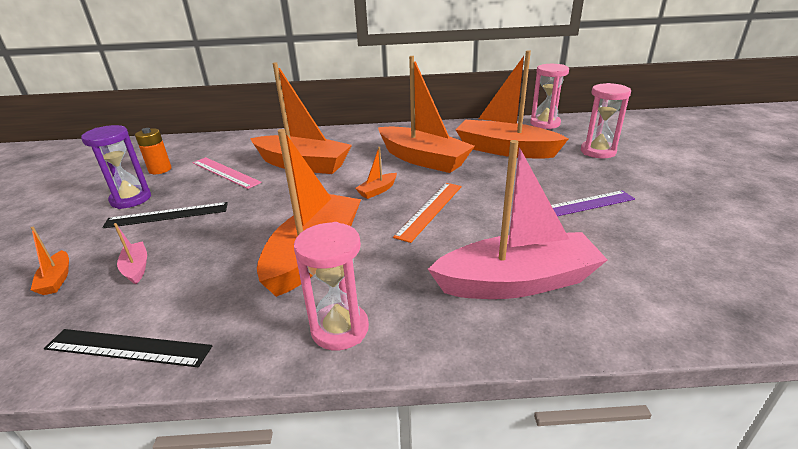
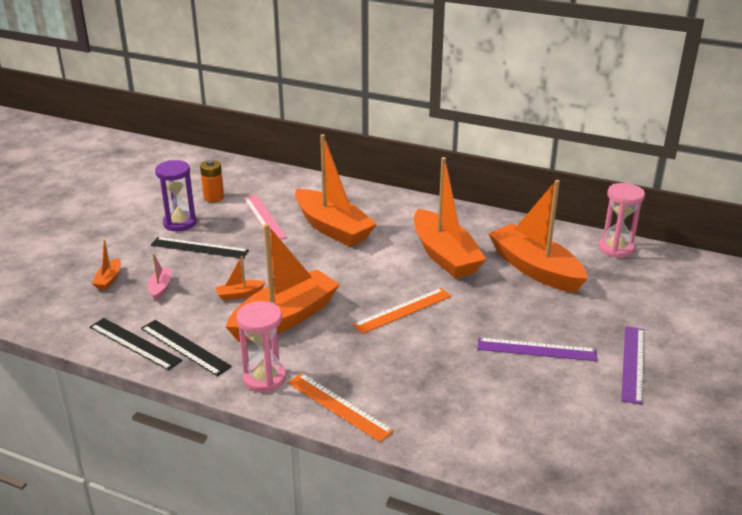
camera: 25 degrees right, 0 degrees up
(207, 327) = (185, 347): none -> black ruler
(377, 190) = (375, 277): orange boat -> orange boat (239, 294)
(456, 329) = (338, 406): none -> orange ruler
(517, 282) = (412, 392): pink boat -> none
(598, 151) = (629, 300): pink hourglass -> none
(661, 192) = (633, 363): none -> purple ruler

